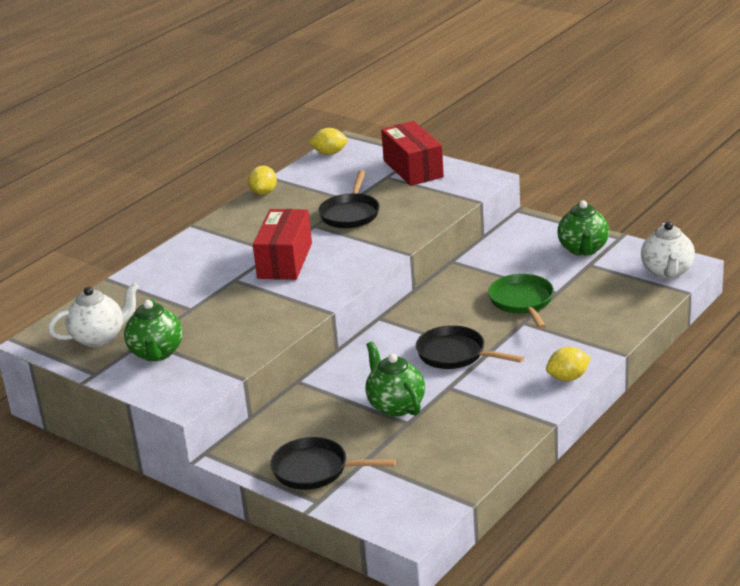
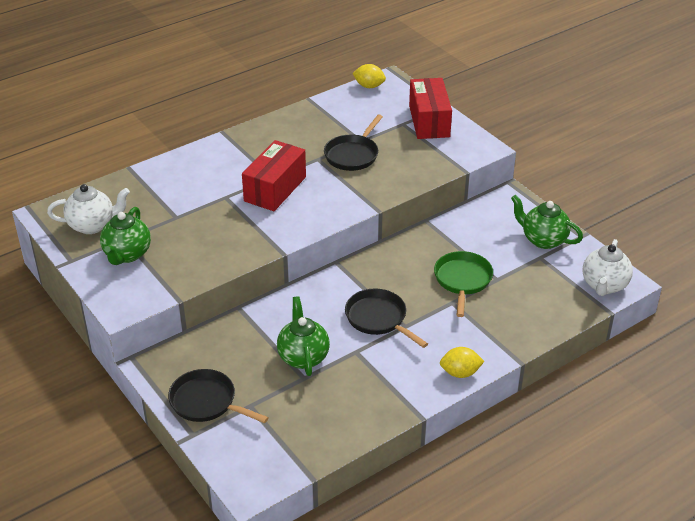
camera: 15 degrees right, 10 degrees up
(264, 192) = (295, 113): yellow lemon -> none
(583, 249) = (543, 240): green teapot -> green teapot turned 105 degrees clockwise

